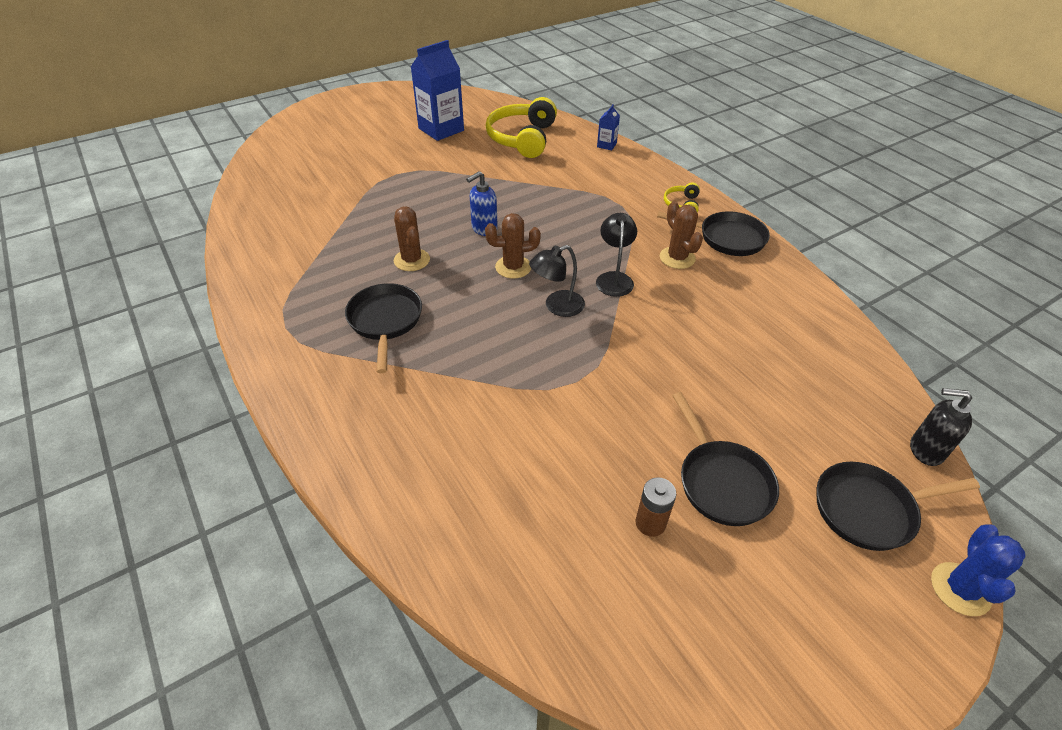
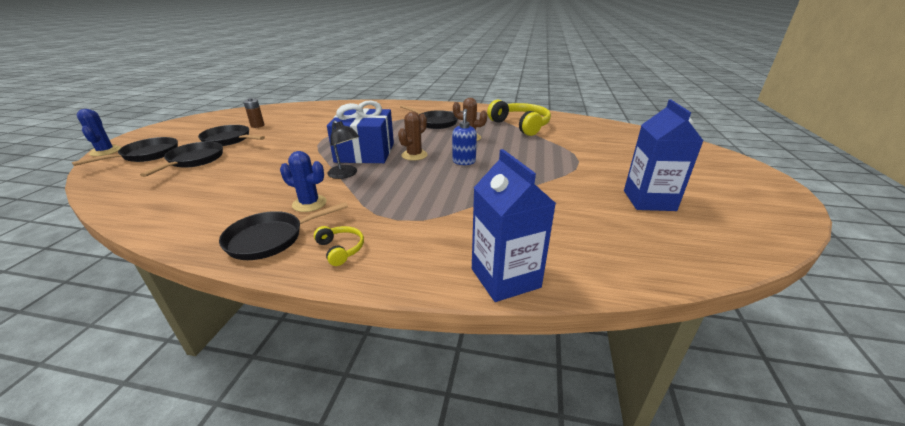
camera: 135 degrees right, 15 degrees down
(522, 138) = (584, 232): yellow headphones -> yellow headphones (520, 125)
(557, 306) = (365, 152): black lamp -> blue gift
(606, 145) = (505, 278): blue carton -> blue carton, size x2.16
(677, 258) = (309, 203): brown cactus -> blue cactus
(787, 432) = (194, 160): none -> black pan
(925, 450) = (97, 181): black soap dispenser -> none

